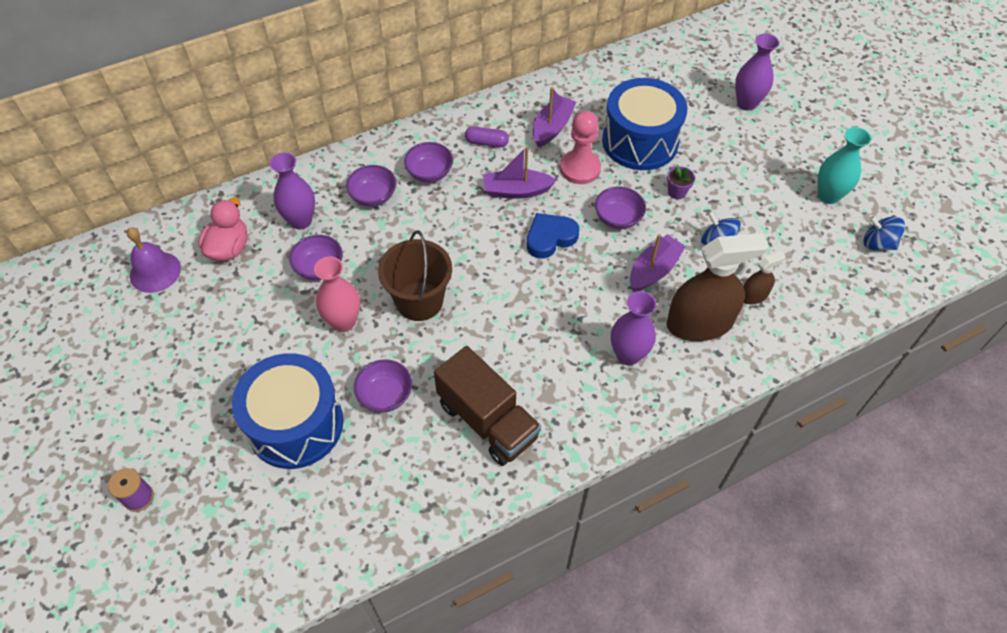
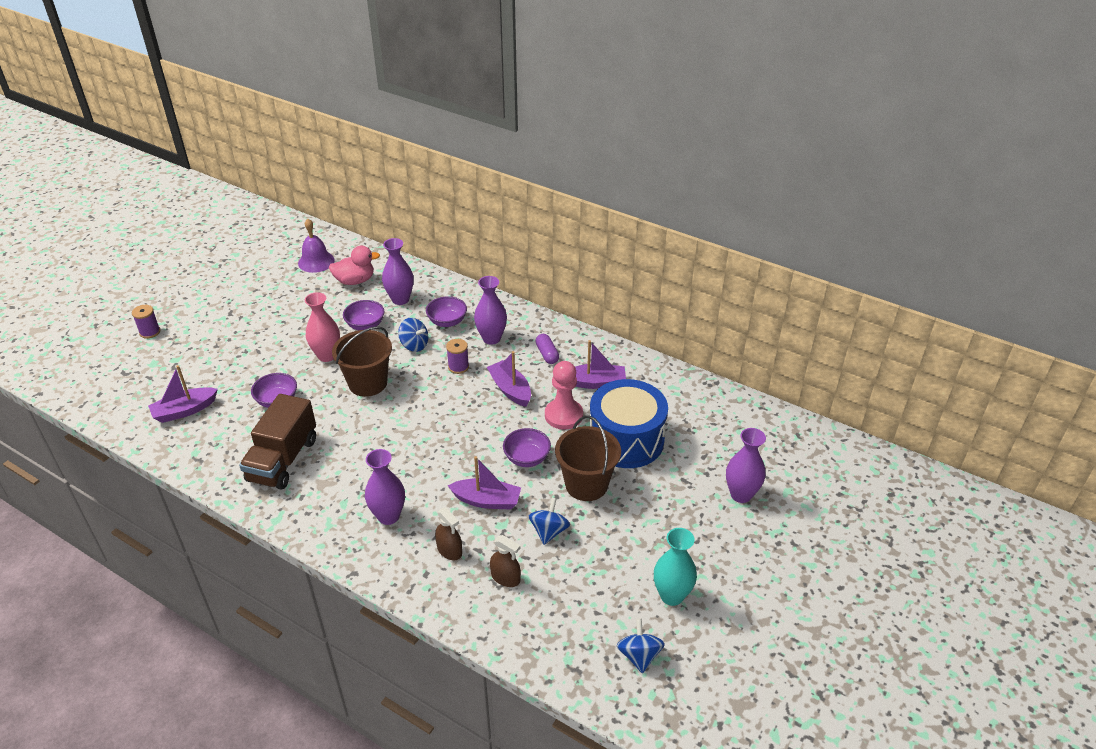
camera: 60 degrees right, 15 degrees down
(295, 424) = (232, 370): blue drum -> none
(331, 498) = (184, 410): none -> purple boat
(389, 238) = (414, 345): none -> blue spinning top
(429, 173) = (491, 338): purple bowl -> purple vase
(452, 216) = (458, 367): none -> purple spool
(550, 238) = (476, 426): blue heart -> none
(677, 192) = (586, 484): purple flower pot -> brown bucket
(699, 323) = (449, 550): brown spray bottle -> brown spray bottle, size x0.48

